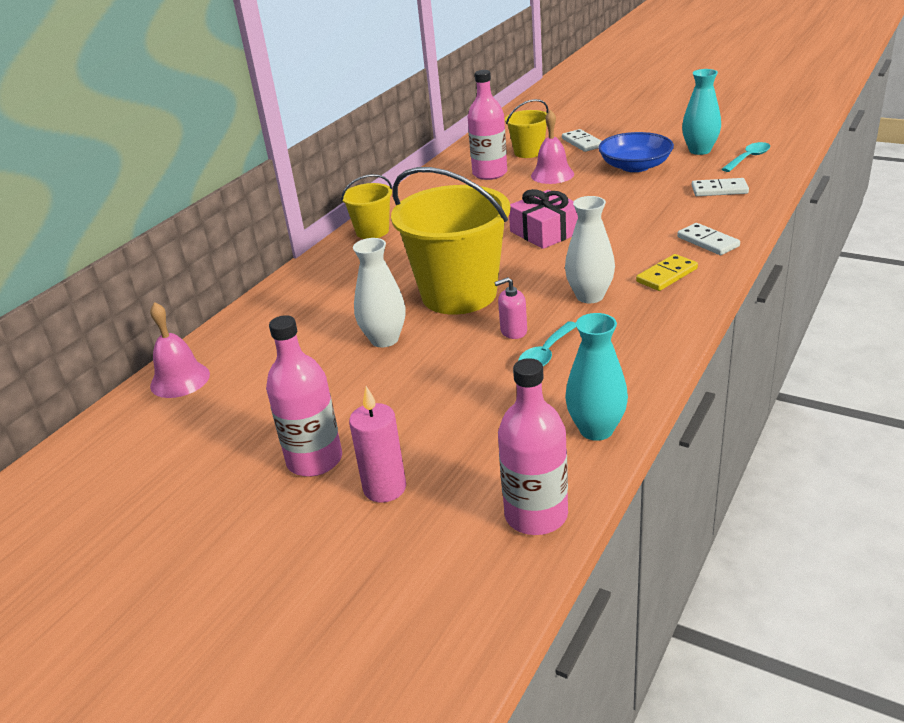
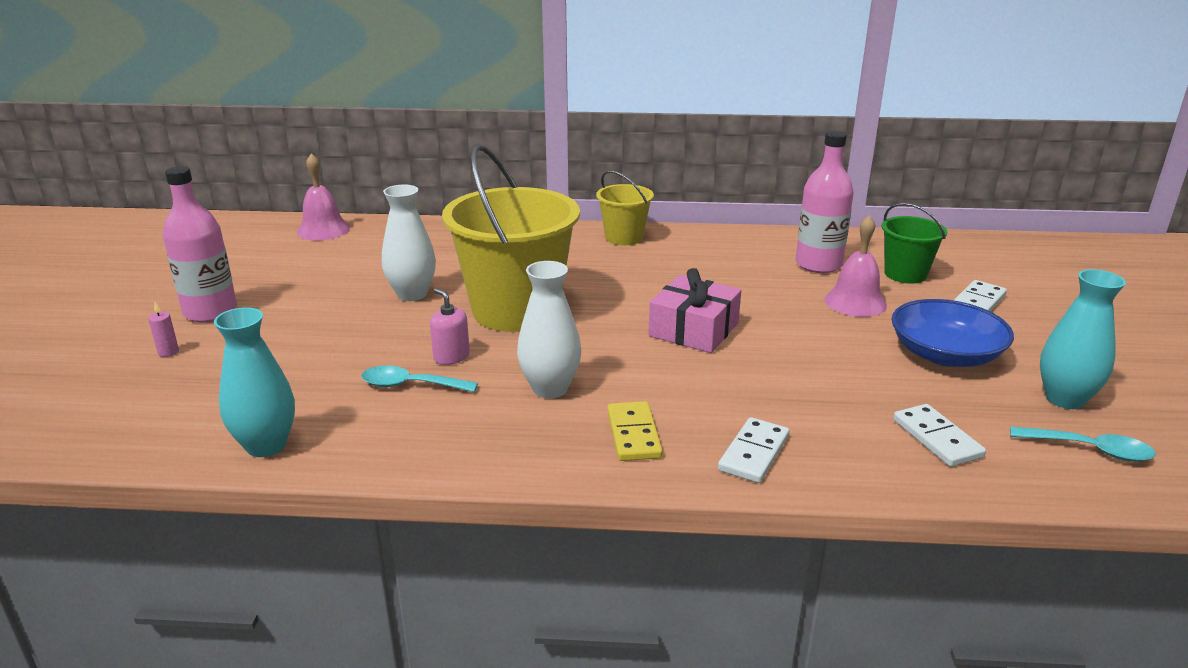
camera: 60 degrees right, 5 degrees down
(384, 488) = (168, 352): pink candle -> pink candle, size x0.48
(528, 152) = (905, 274): yellow bucket -> green bucket
(536, 515) = (119, 437): pink bottle -> none
(666, 275) = (634, 434): yellow domino -> yellow domino turned 60 degrees clockwise

